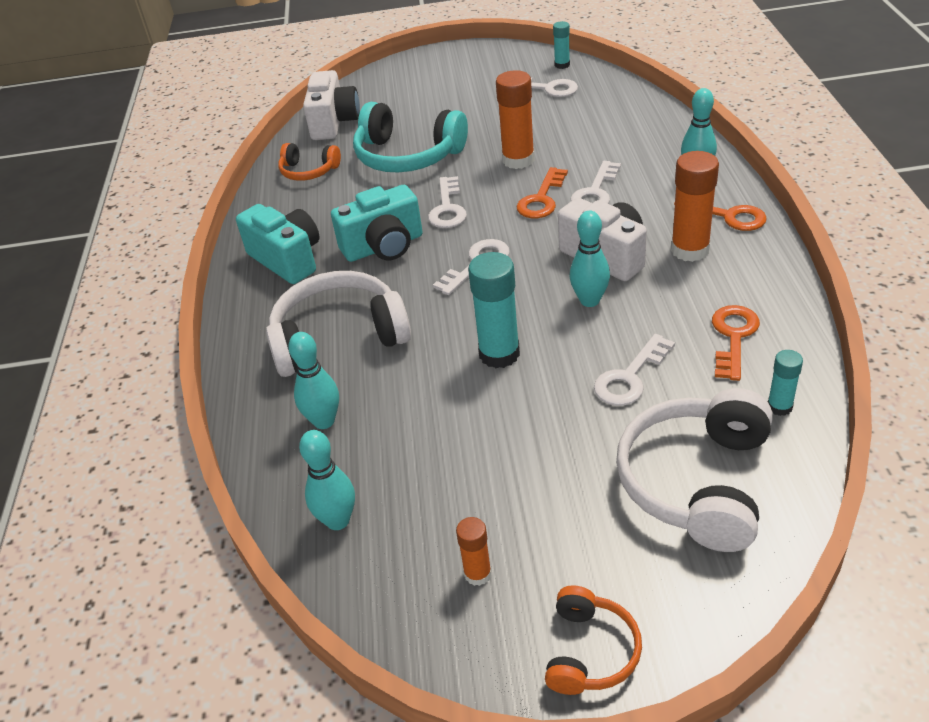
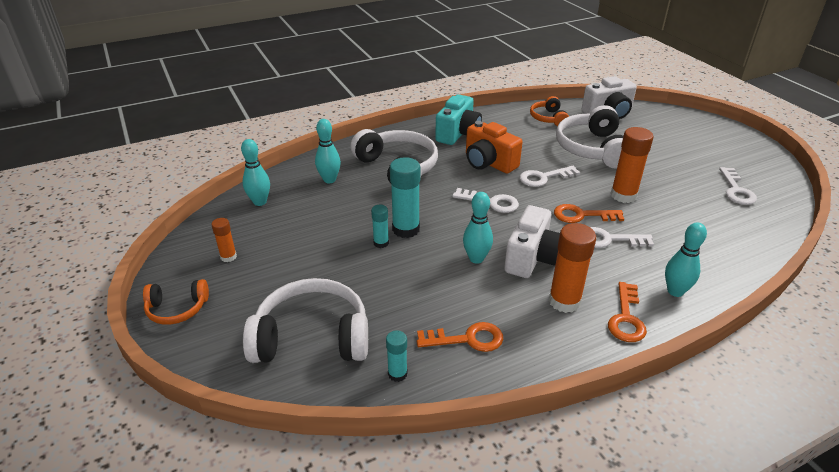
camera: 65 degrees right, 5 degrees down
(384, 246) = (488, 163): turquoise camera -> orange camera
(407, 156) = (592, 149): turquoise headphones -> white headphones
(562, 65) = (780, 190): turquoise glue stick -> turquoise glue stick (381, 243)
(630, 377) = (403, 290): white key -> none

